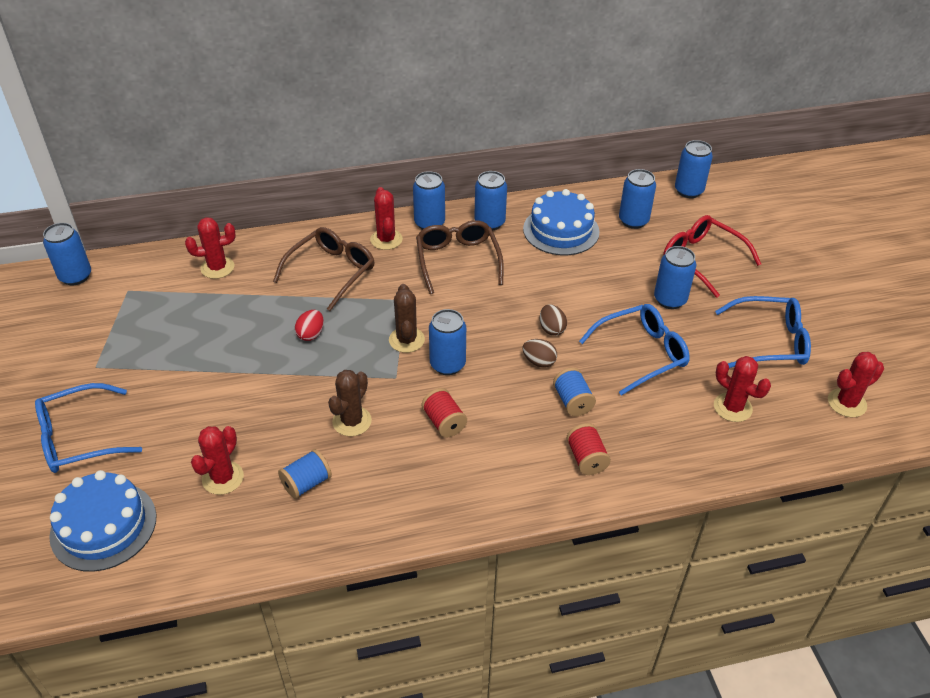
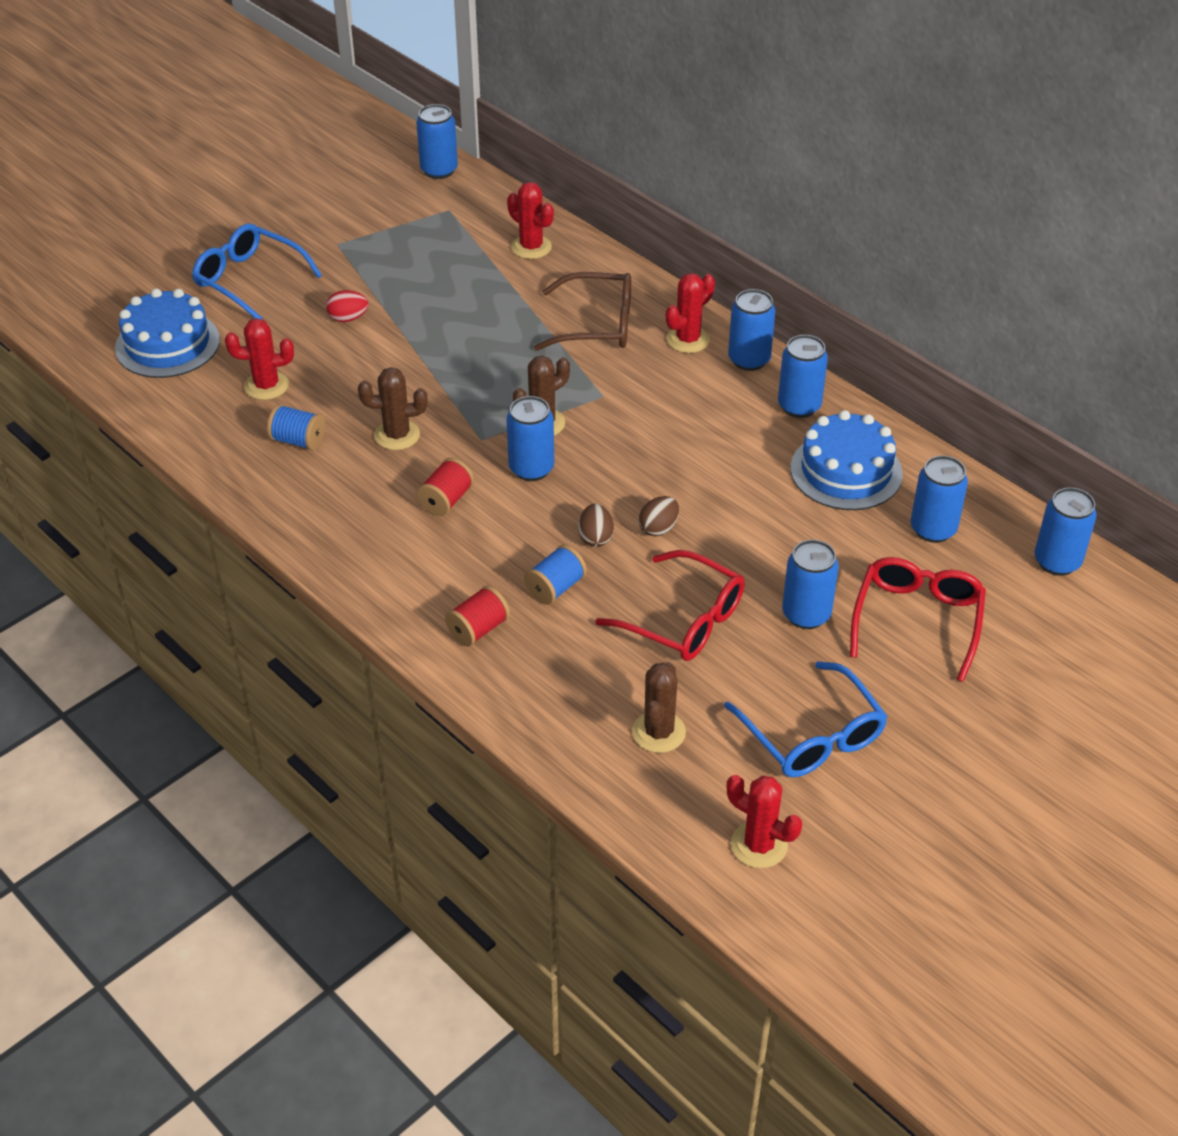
camera: 60 degrees right, 0 degrees up
(311, 334) = (492, 353): red egg -> red egg (348, 318)
(457, 260) = (705, 408): brown glasses -> none
(641, 353) = (683, 620): blue glasses -> red glasses
(732, 407) = (658, 732): red cactus -> brown cactus

